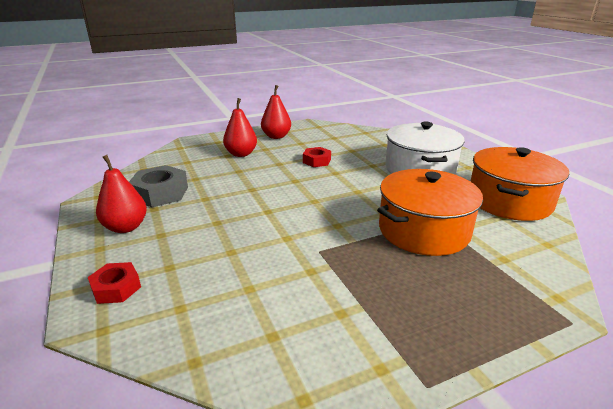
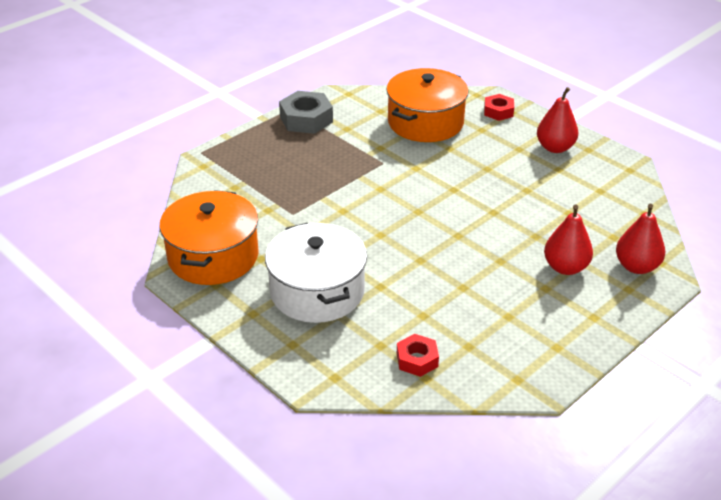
camera: 160 degrees right, 10 degrees up
(160, 193) = (576, 185): grey nut -> grey nut (306, 119)
(276, 136) = (558, 324): red pear -> red pear (636, 266)
(317, 161) = (456, 276): red nut -> red nut (417, 360)
(423, 230) = (302, 199): orange pot -> orange pot (425, 122)

